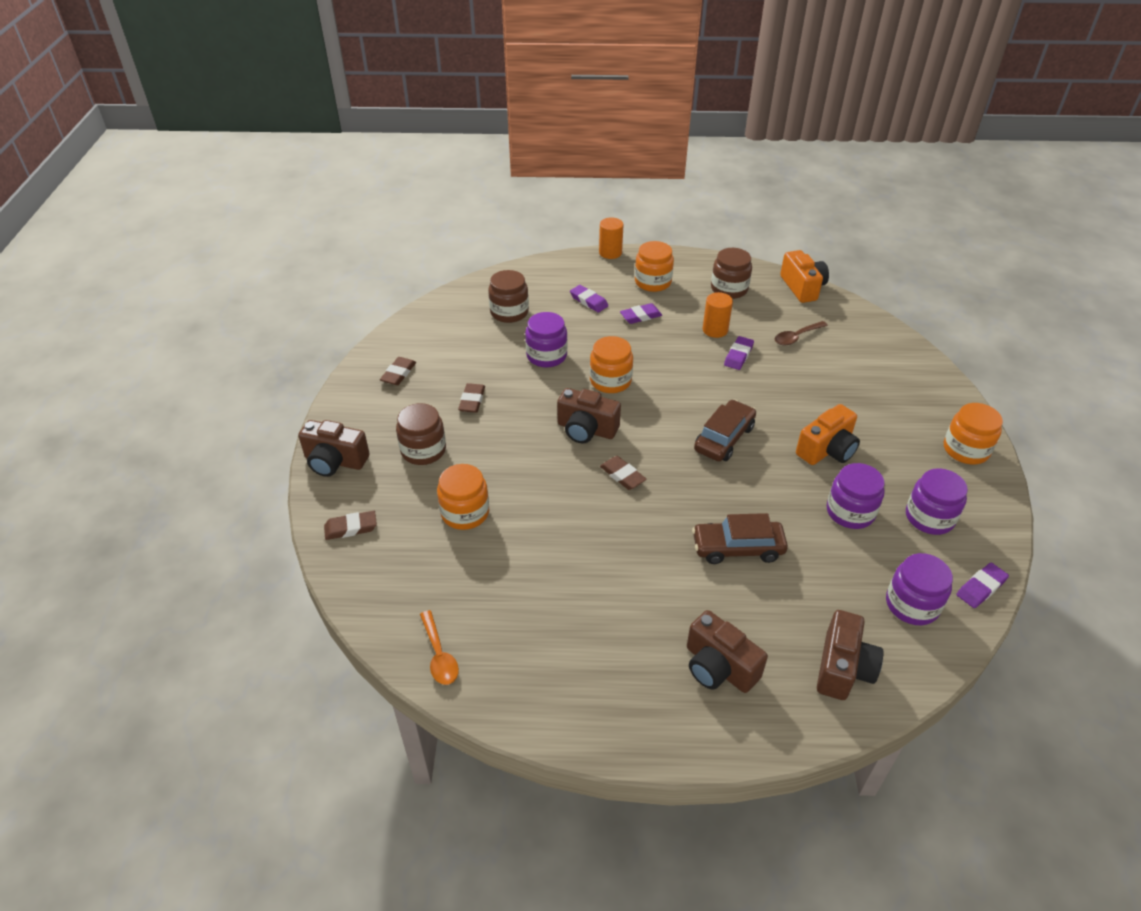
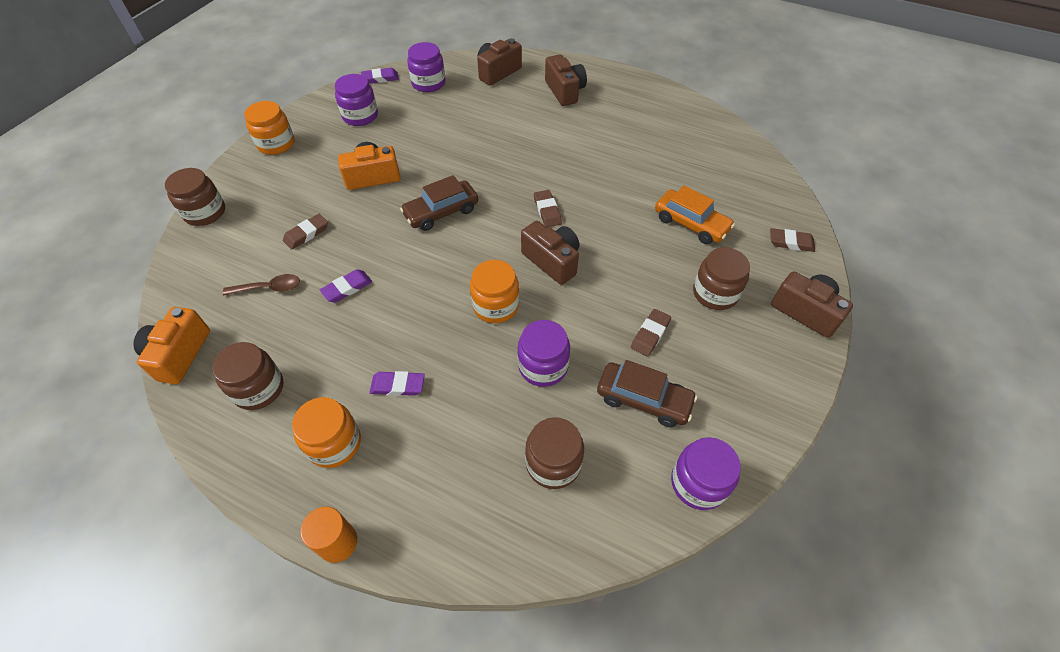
camera: 155 degrees left, 10 degrees up
(398, 373) = (726, 406): brown eraser -> brown eraser (306, 234)
(439, 655) = (732, 143): orange spoon -> none
(465, 513) = (691, 224): orange jar -> orange car
(588, 301) = (440, 441): purple eraser -> none
(715, 330) = (337, 330): orange cylinder -> none
(737, 548) = (502, 139): brown car -> brown car (643, 400)
(850, 512) = (406, 134): purple jar -> purple jar (698, 483)
(926, 368) = (205, 212): none -> brown jar

